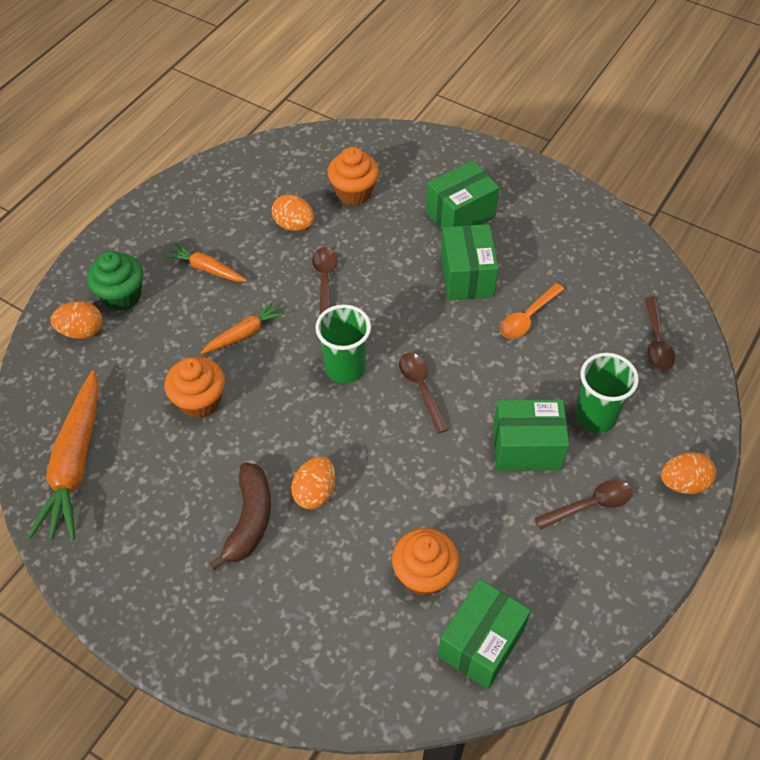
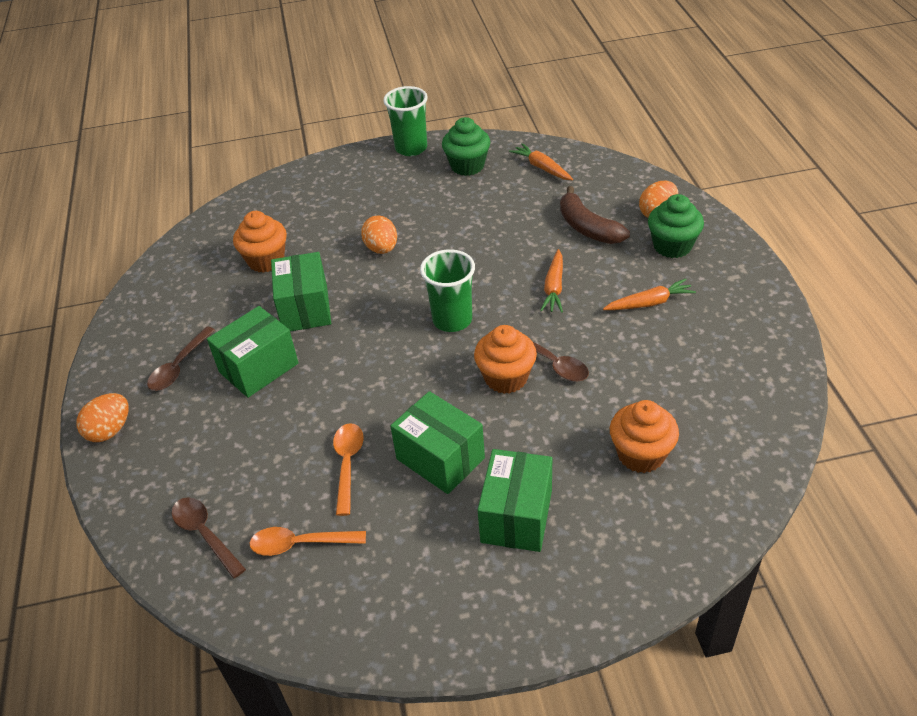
camera: 140 degrees right, 10 degrees down
(75, 464) = (542, 168): orange carrot -> orange carrot, size x0.53
(123, 532) = (467, 166): none -> green cupcake
(200, 401) = (521, 236): orange cupcake -> orange cupcake (506, 378)
(250, 520) = (404, 214): brown banana -> brown banana (587, 227)
(294, 225) = (643, 384): orange egg -> none
(421, 388) = (380, 348): brown spoon -> none
(481, 643) = (200, 257): green box -> green box (305, 308)
(595, 416) = (219, 428): green cup -> green cup (411, 148)
(599, 291) = (300, 544): none -> orange spoon

